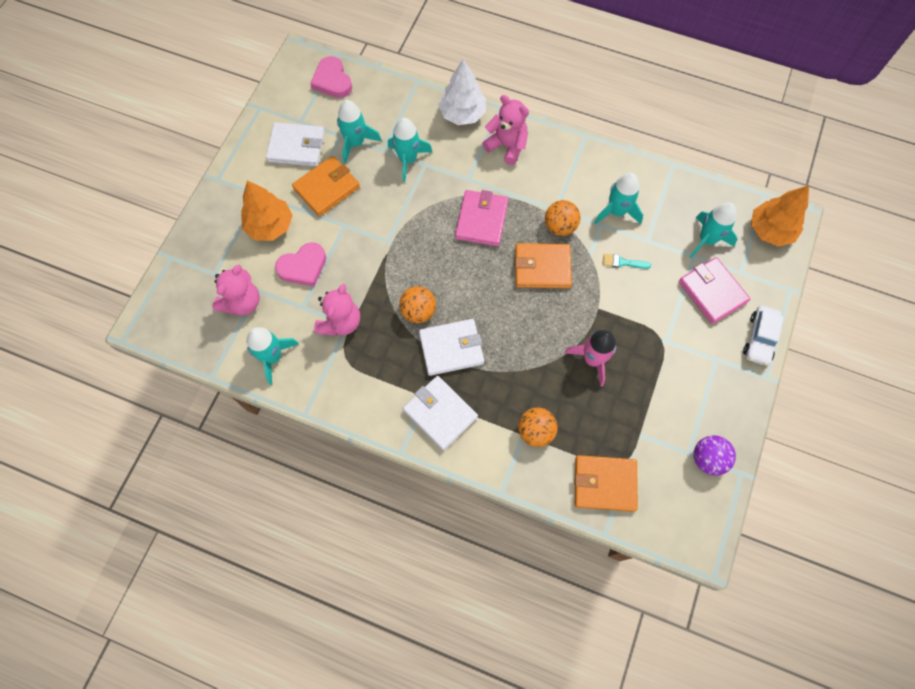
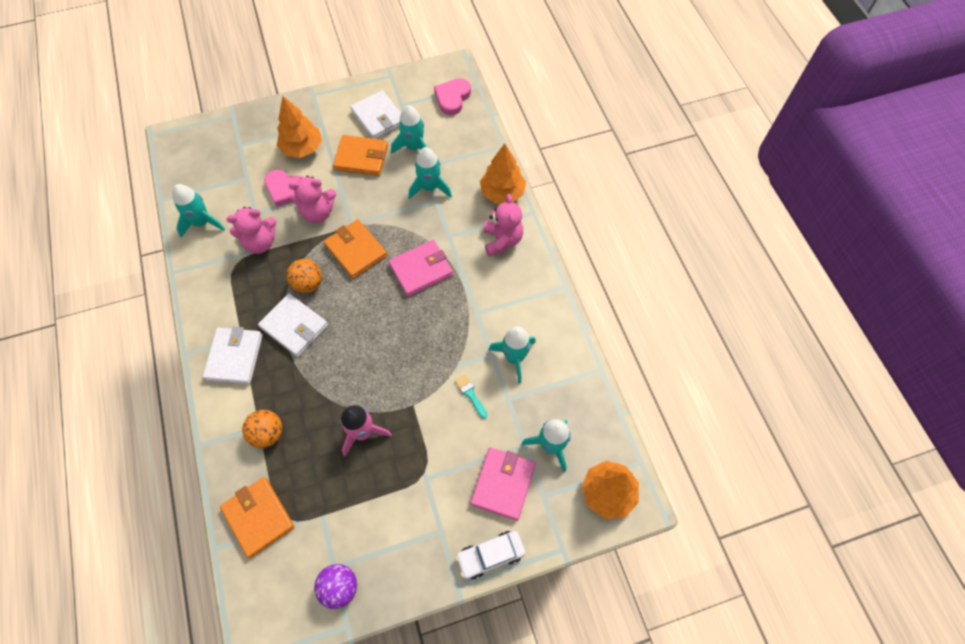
camera: 50 degrees right, 5 degrees down
(242, 302) = (230, 176): pink teddy bear -> pink teddy bear (318, 212)
(462, 114) = (502, 193): white tree -> orange tree
(542, 267) = (415, 339): orange wallet -> orange wallet (356, 250)
(560, 226) = (463, 326): orange ball -> none

